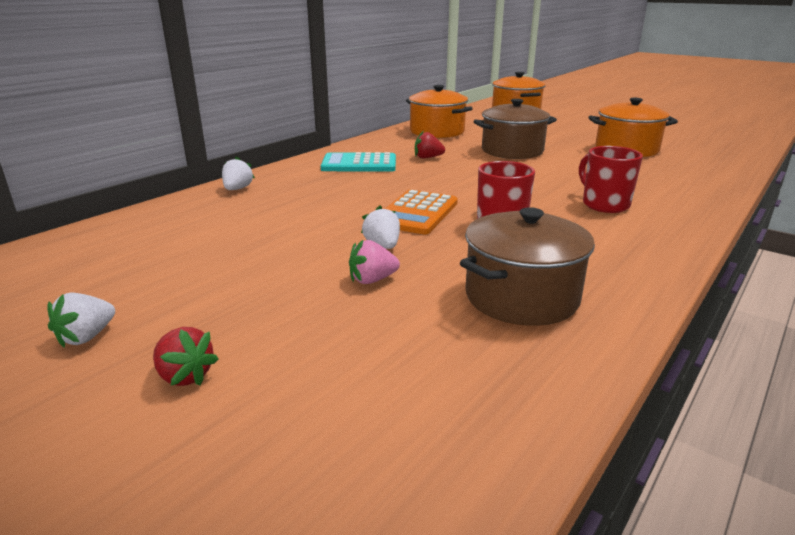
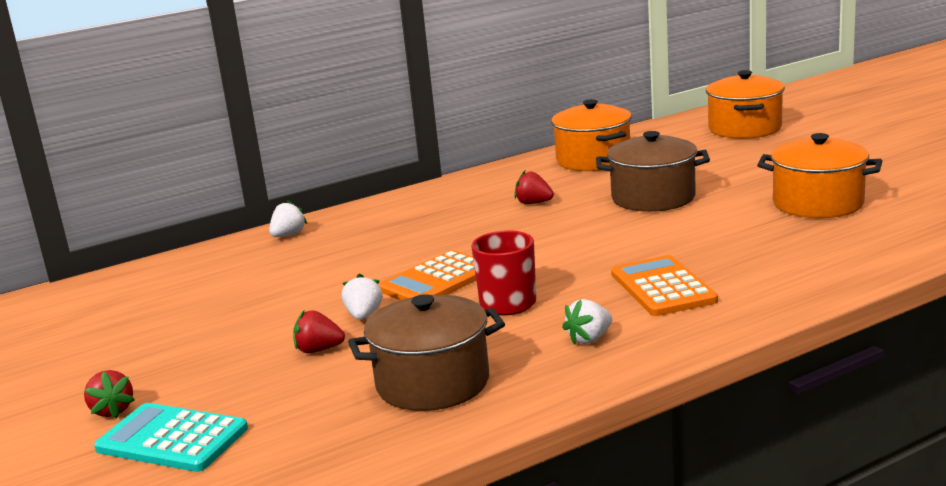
camera: 25 degrees right, 5 degrees down
(87, 337) = (68, 371): white strawberry -> white strawberry (589, 339)
(359, 164) = (444, 208): turquoise calculator -> turquoise calculator (172, 439)
(372, 280) = (319, 350): pink strawberry -> red strawberry
(604, 204) = (662, 287): red mug -> orange calculator

